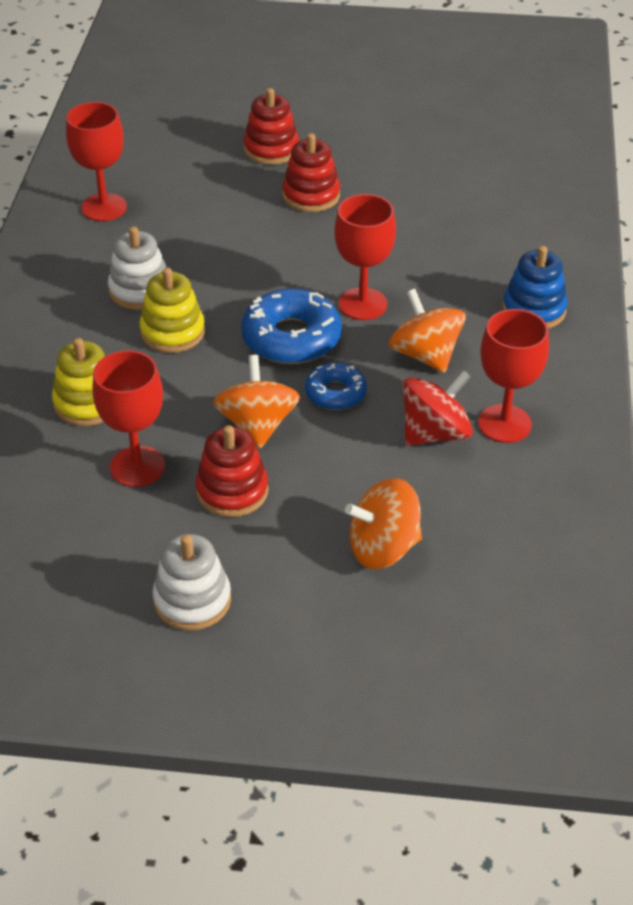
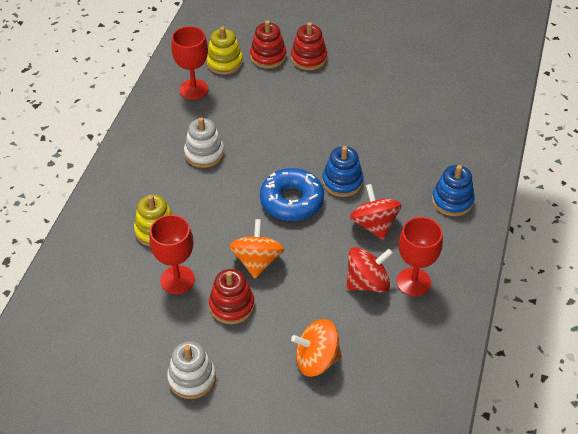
camera: 10 degrees right, 5 degrees up
(172, 332) = (218, 186): yellow stacking toy -> yellow stacking toy (224, 62)
(311, 195) = (327, 96): red stacking toy -> red stacking toy (268, 56)
(335, 393) = (311, 245): blue donut -> none
(362, 304) = (342, 182): red goblet -> blue stacking toy
(425, 355) = (374, 224): orange spinning top -> red spinning top

